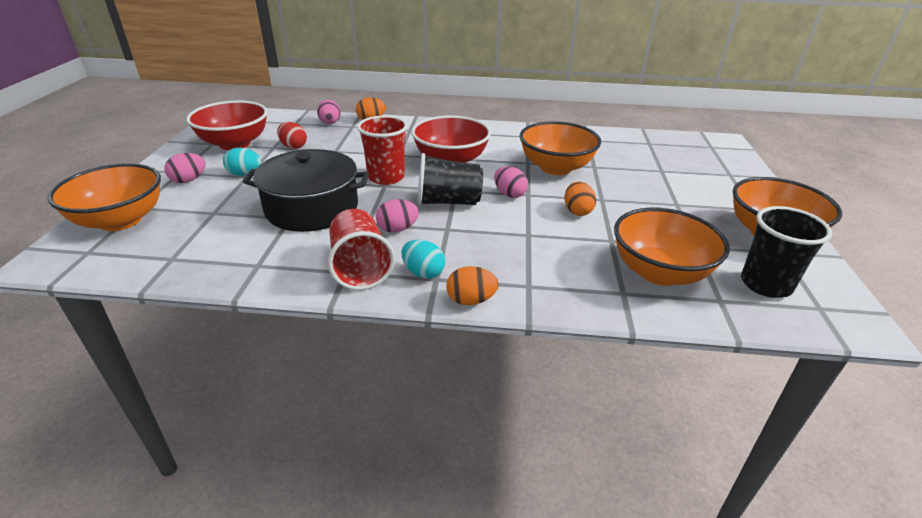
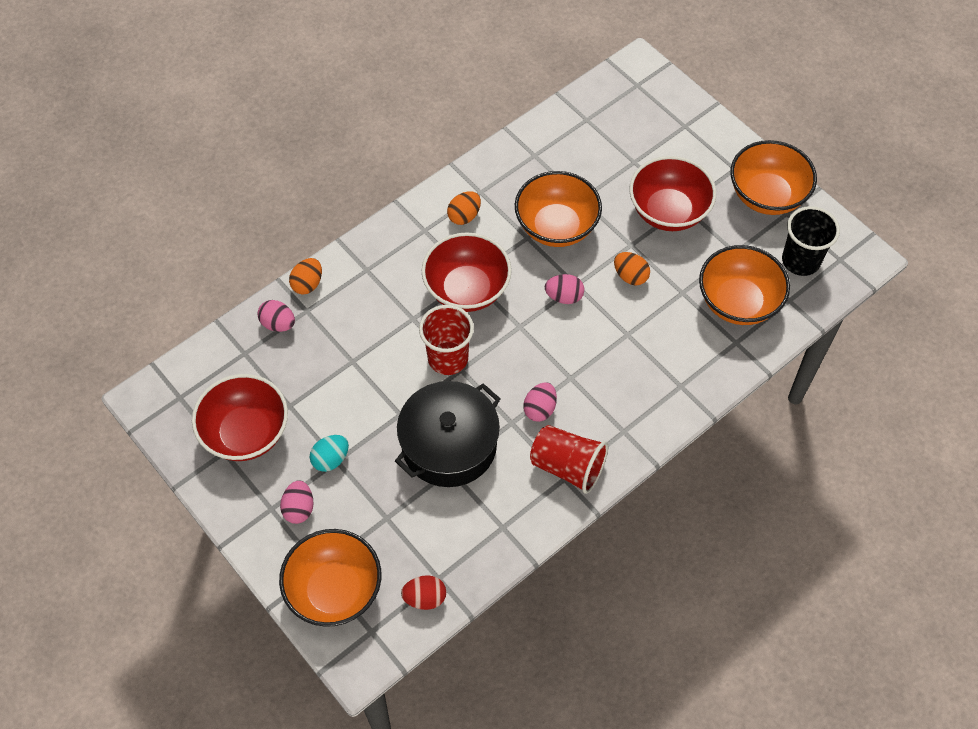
camera: 45 degrees left, 25 degrees up
(293, 146) = (306, 388): red egg -> red egg (425, 598)
(423, 273) = (610, 434): turquoise egg -> none
(448, 202) = (533, 347): black cup -> none
(471, 300) = (664, 430): orange egg -> orange egg (464, 216)
(658, 200) = (668, 211): none -> red bowl

